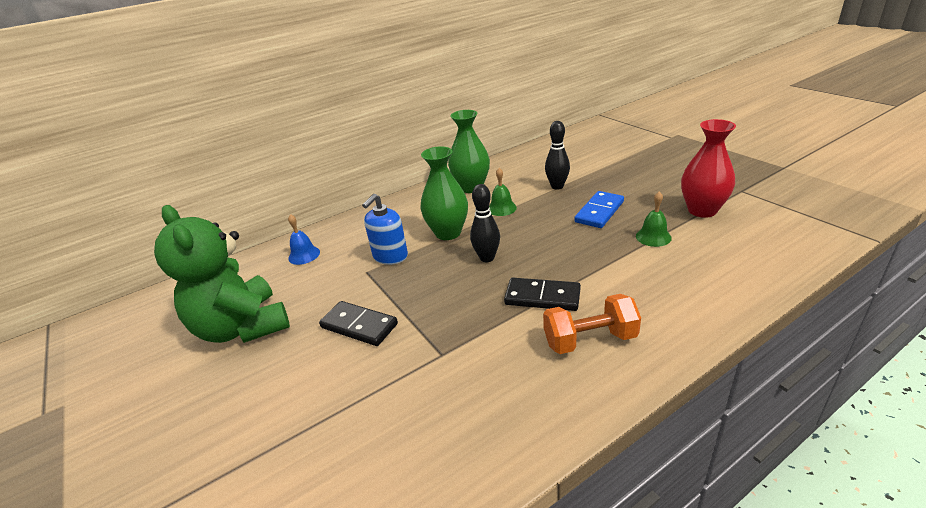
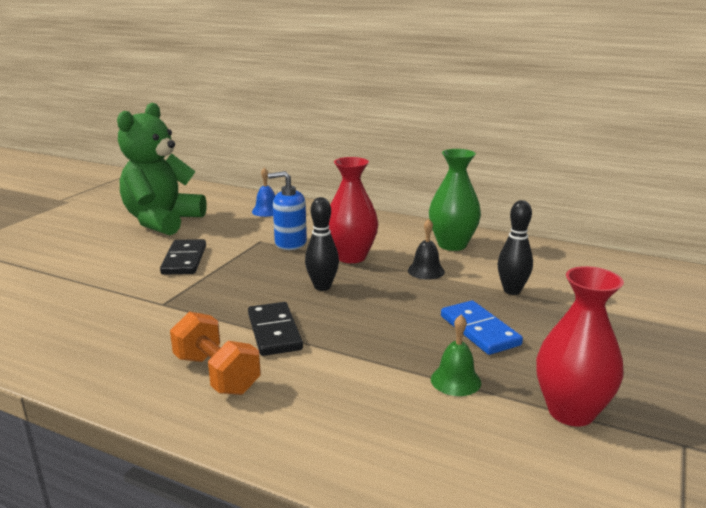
camera: 55 degrees right, 10 degrees down
(448, 233) = (351, 257): green vase -> red vase
(501, 208) = (426, 271): green bell -> black bell
(599, 212) = (479, 330): blue domino -> blue domino turned 60 degrees clockwise

